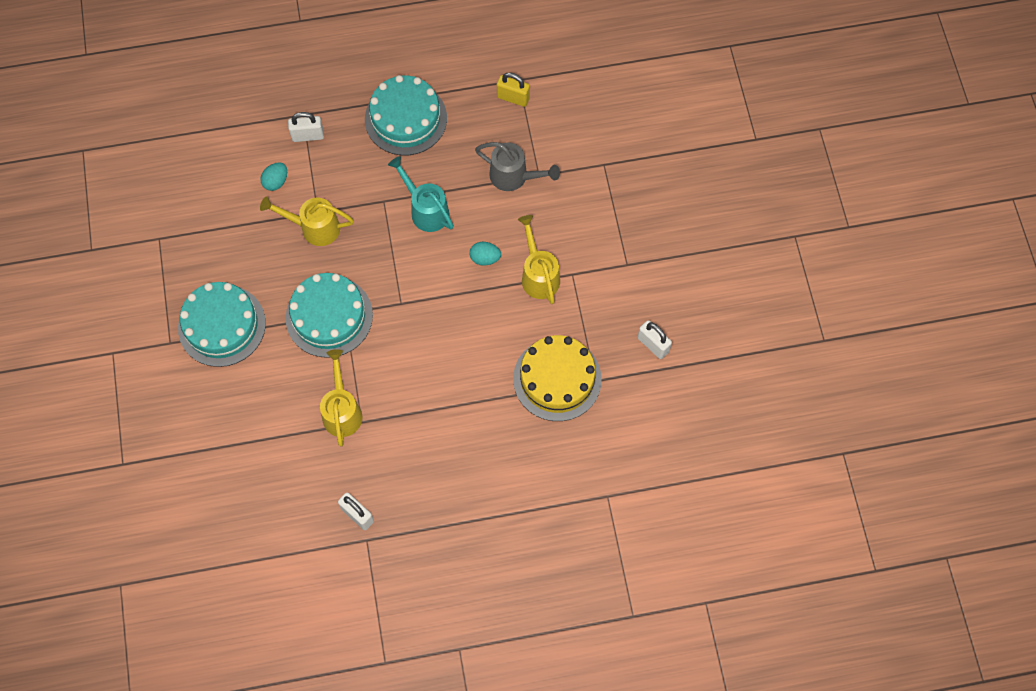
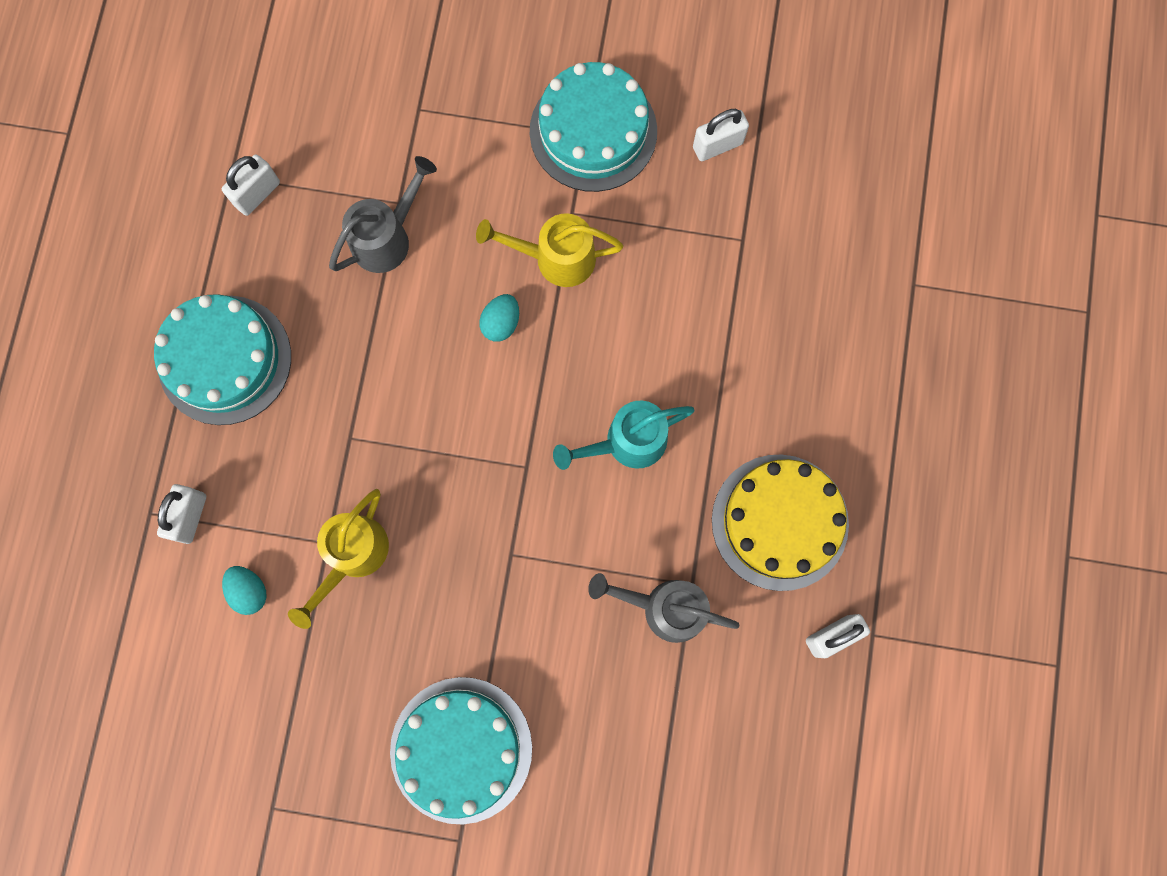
camera: 70 degrees left, 10 degrees up
(329, 316) = (508, 579): turquoise cake -> turquoise cake (593, 131)
(342, 410) = (665, 608): yellow watering can -> grey watering can
(426, 210) = (389, 381): turquoise watering can -> turquoise watering can (627, 442)
(513, 98) = (257, 194): yellow padlock -> white padlock
(557, 379) = (722, 289): yellow cake -> yellow cake (779, 522)

